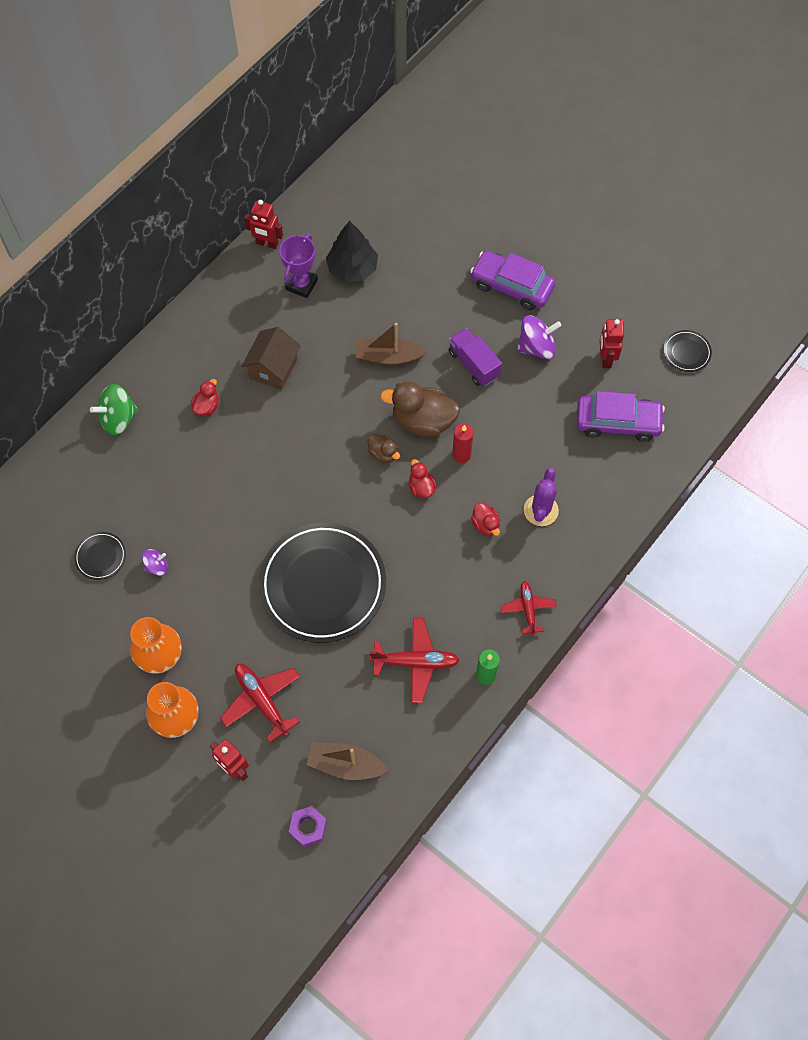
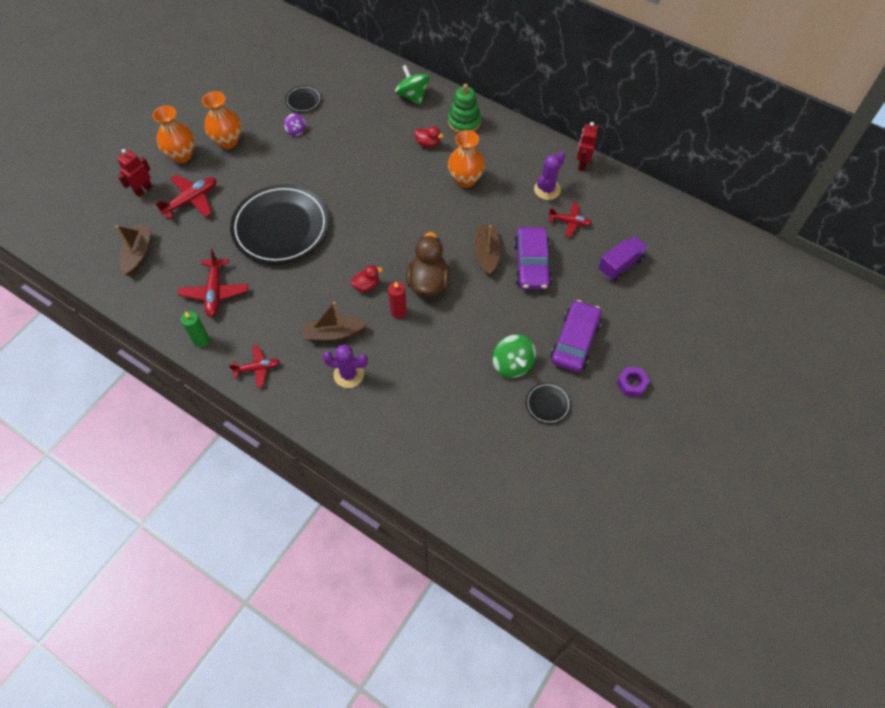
camera: 85 degrees right, 5 degrees down
(177, 362) = (464, 122): none -> green stacking toy
(273, 369) = (465, 179): brown house -> orange vase
(301, 284) = (547, 189): purple trophy -> purple cactus
(308, 827) = (95, 236): purple nut -> purple nut (631, 384)
(352, 268) = (570, 222): black tree -> red plane
(383, 453) = (395, 257): brown duck -> none
(474, 364) = (488, 316): purple truck -> purple truck (620, 265)
(485, 525) = (334, 333): red duck -> brown boat
(536, 347) = (512, 364): purple spinning top -> green spinning top
(606, 359) = (508, 423): red robot -> none
(617, 422) = (441, 435): purple car -> purple car (531, 264)
(686, 352) = (526, 497): black plate -> black plate (547, 404)

